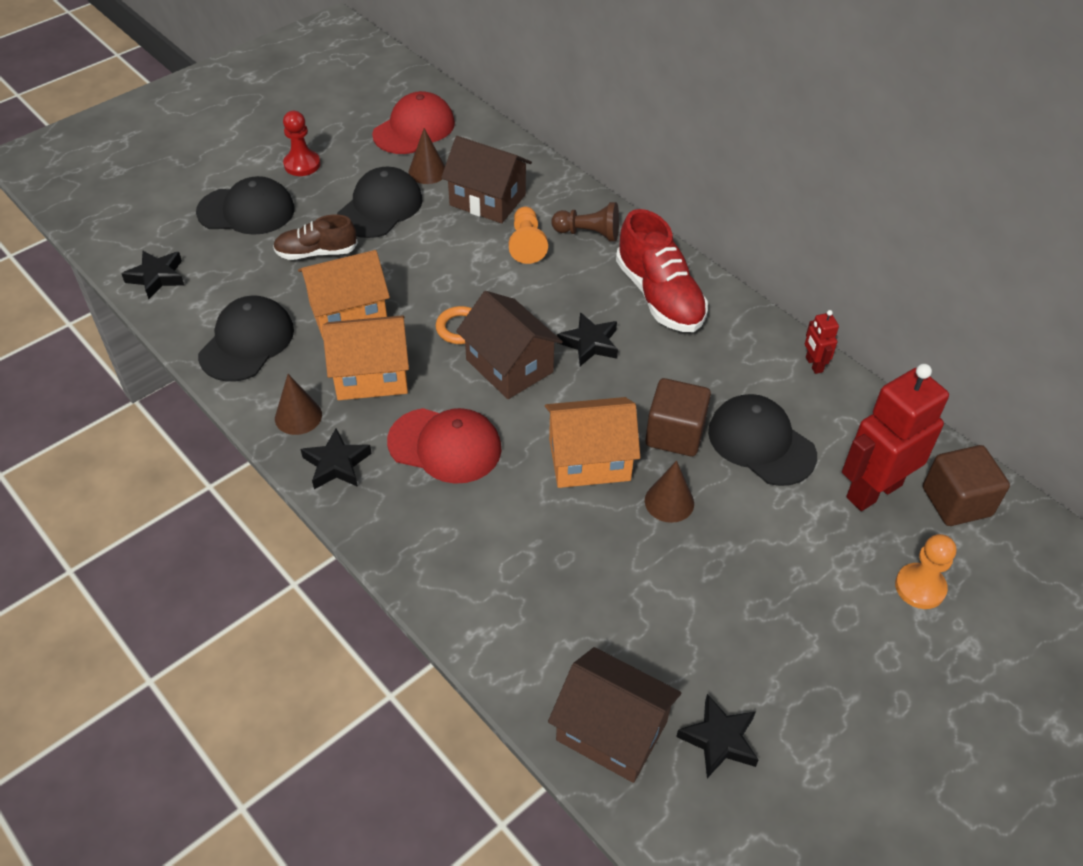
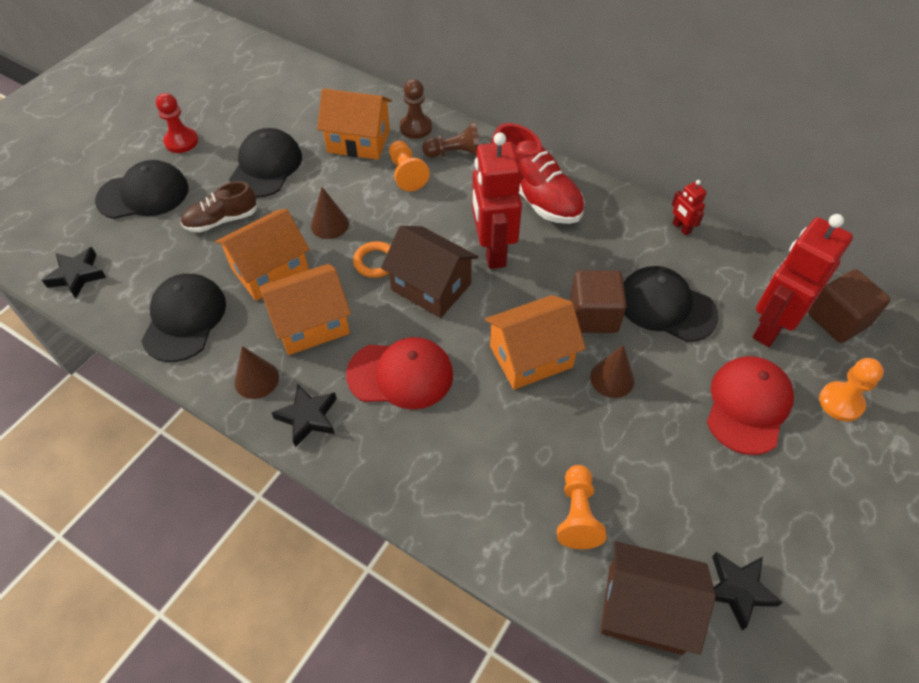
camera: 15 degrees left, 5 degrees up
(414, 129) = (272, 90): red cap -> red cap (748, 406)
(427, 171) = (297, 126): brown cone -> brown cone (329, 224)
(487, 200) = (358, 141): brown house -> orange house
(555, 197) = (416, 127): none -> brown pawn
(577, 624) = (577, 514): none -> orange pawn
(590, 343) = (492, 251): black star -> red robot

